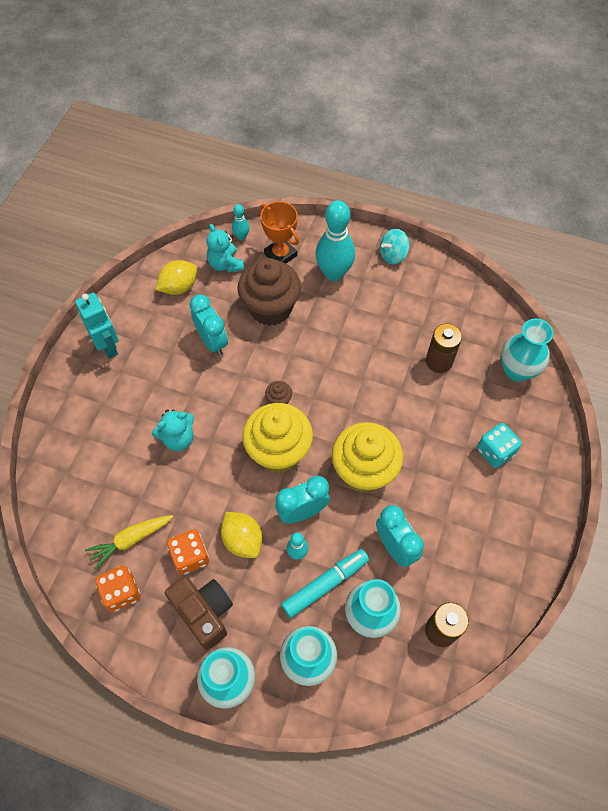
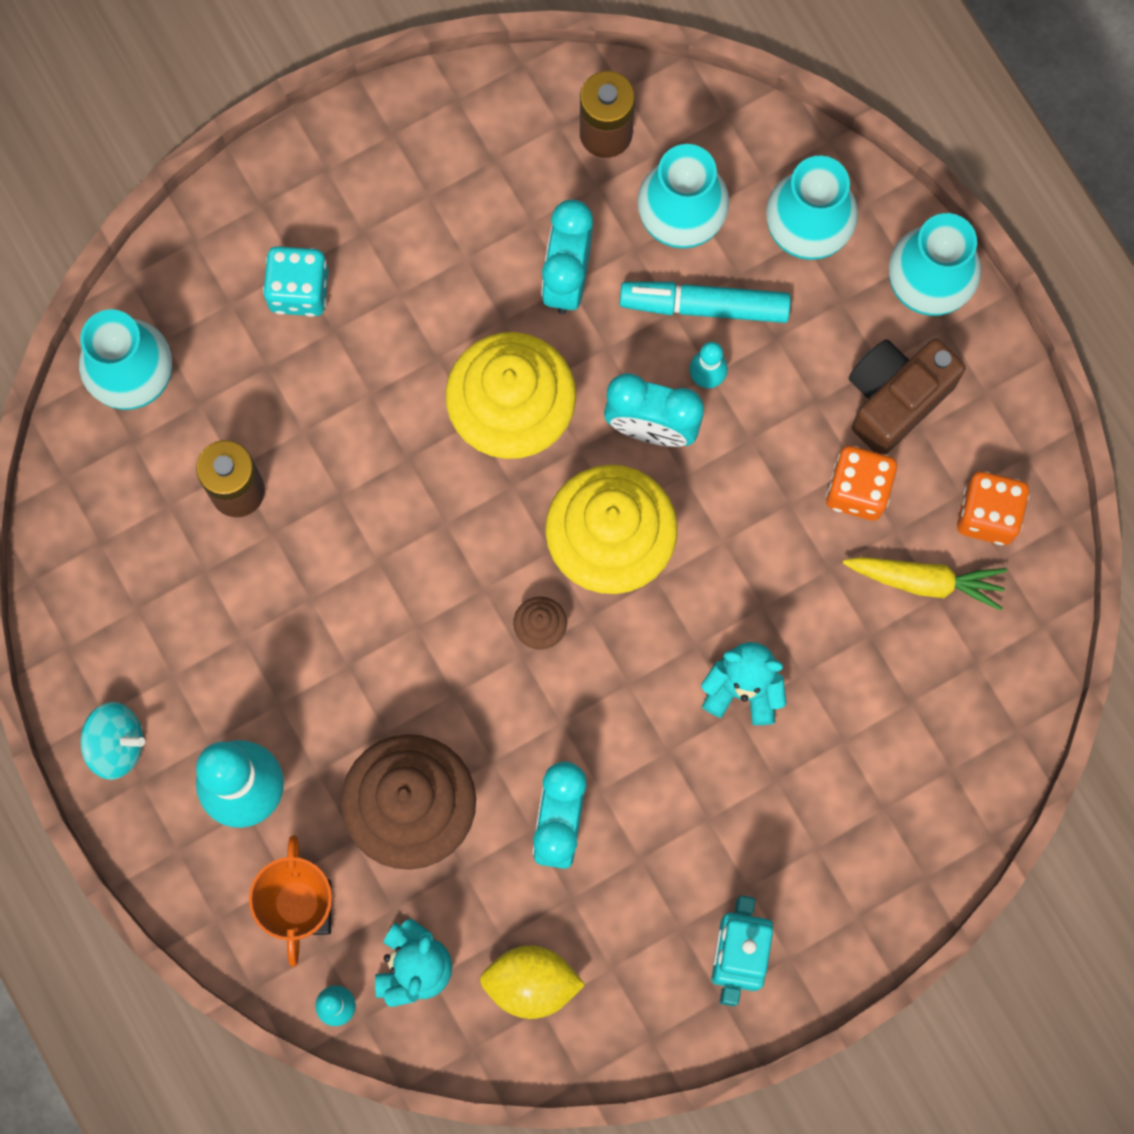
camera: 140 degrees left, 15 degrees up
(204, 612) = (895, 399): brown camera -> brown camera turned 45 degrees clockwise
(243, 540) = (767, 455): yellow lemon -> none

